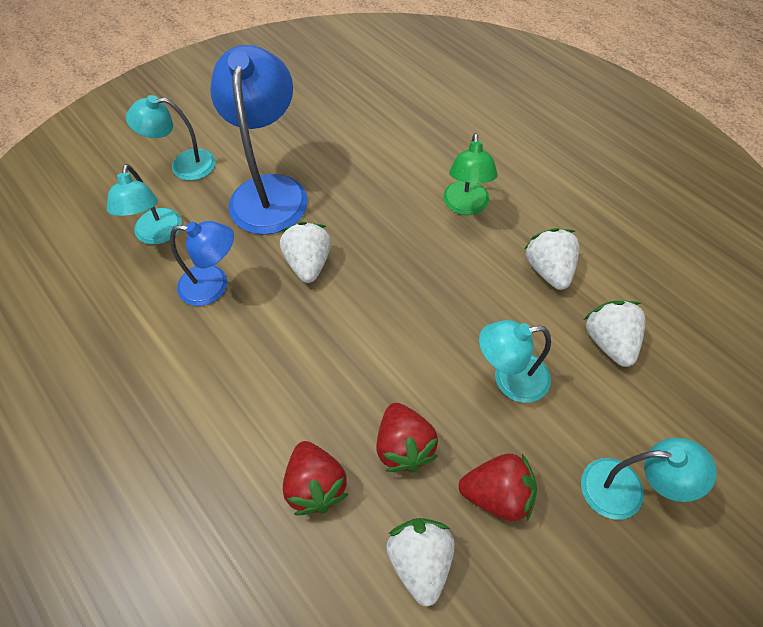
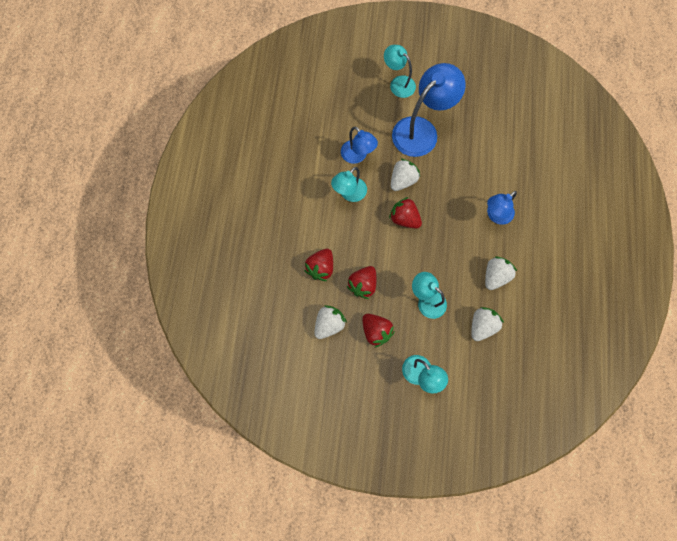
camera: 45 degrees right, 15 degrees up
(157, 235) = (357, 111): turquoise lamp -> turquoise lamp (349, 194)
(362, 306) = (404, 219): none -> red strawberry
(466, 206) = (496, 215): green lamp -> blue lamp

